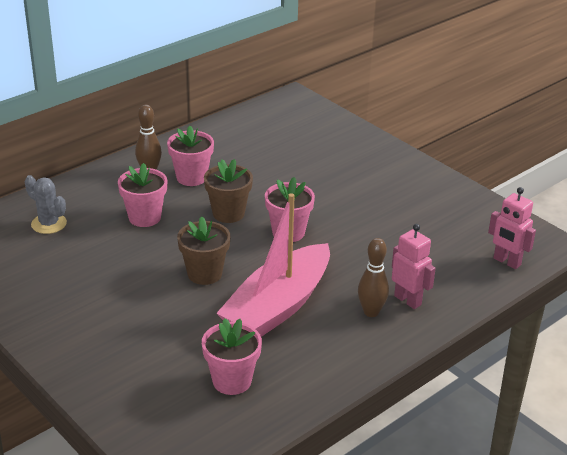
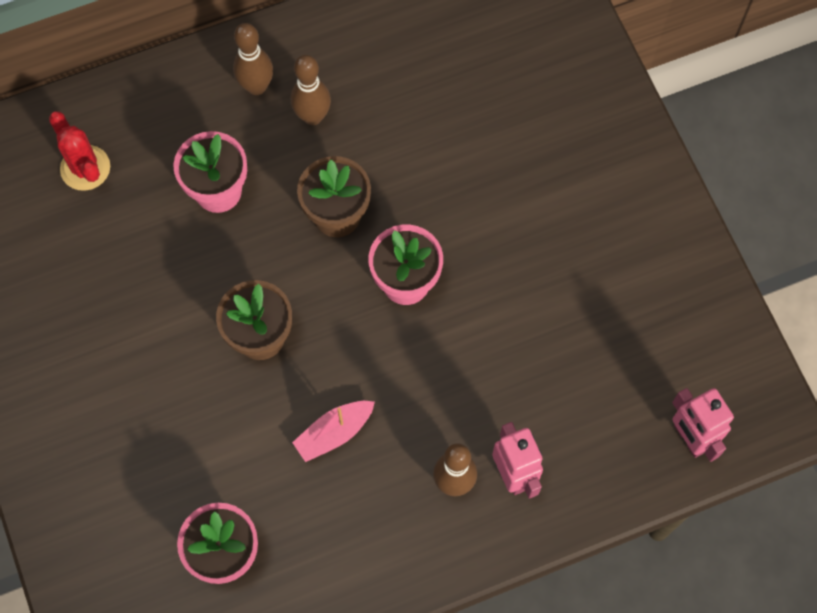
camera: 20 degrees right, 35 degrees up
(49, 224) = (85, 168): grey cactus -> red cactus
(191, 177) = (312, 116): pink flower pot -> brown bowling pin
(278, 306) = (334, 433): pink boat -> pink boat, size x0.41

